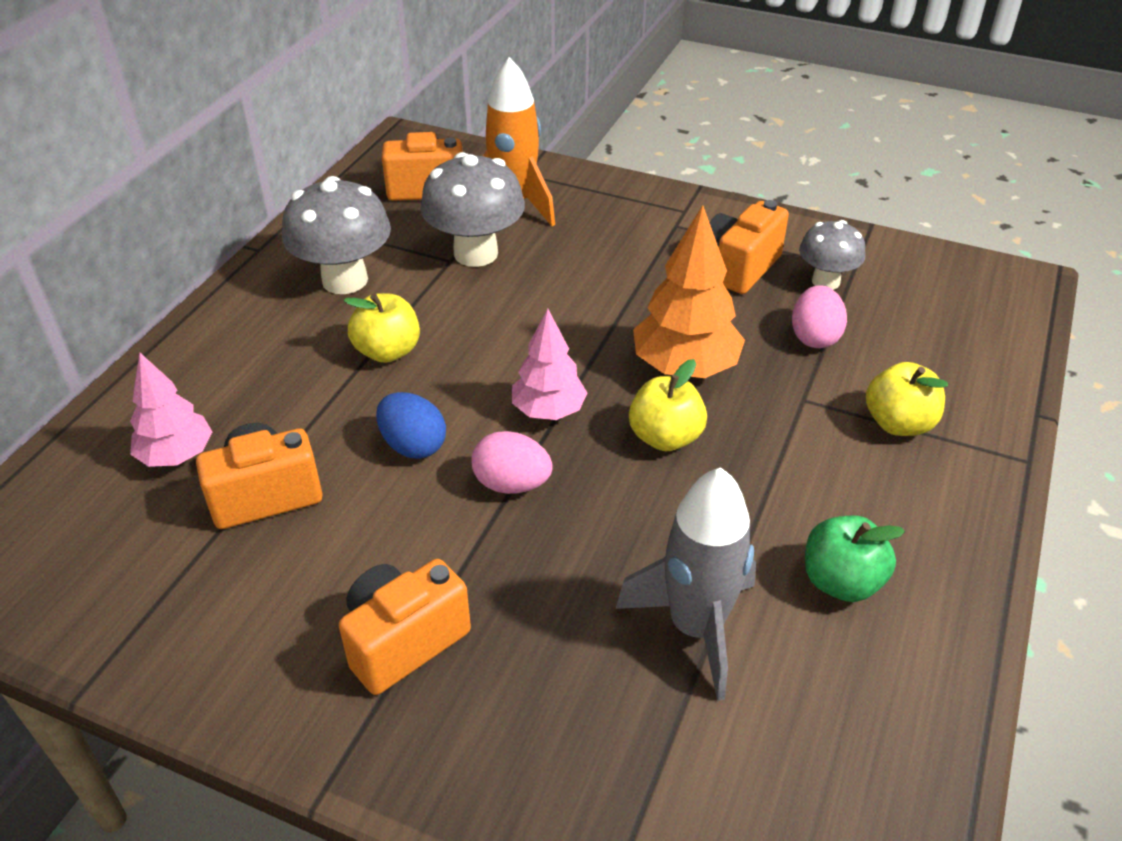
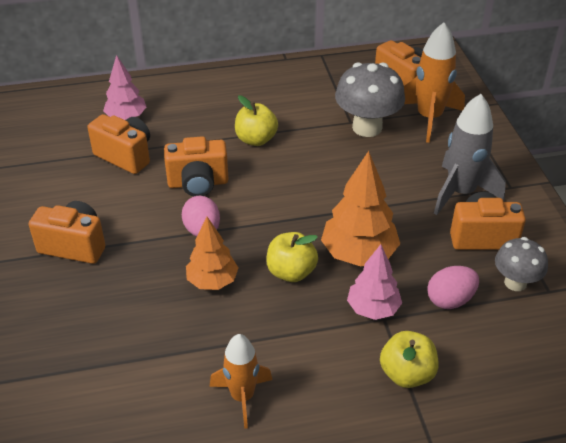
camera: 55 degrees right, 0 degrees up
(345, 280) = (294, 97): grey mushroom -> none
(413, 445) = (198, 183): blue egg -> orange camera
(548, 411) = (268, 217): pink tree -> pink tree (373, 309)
(617, 518) = (212, 281): none -> orange tree
(696, 628) = (160, 347): grey rocket -> grey rocket (460, 192)
(841, 581) = (242, 397): green apple -> orange rocket

